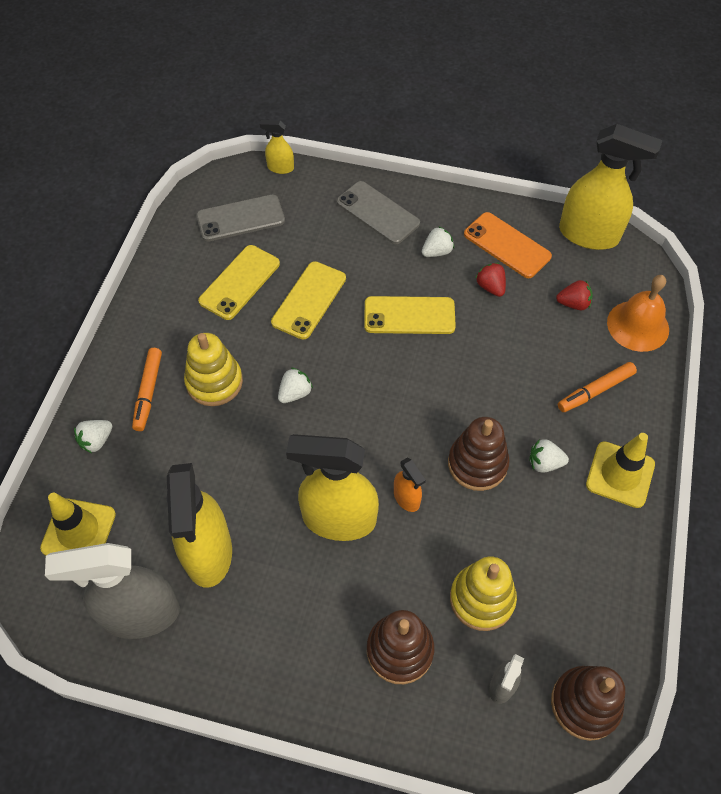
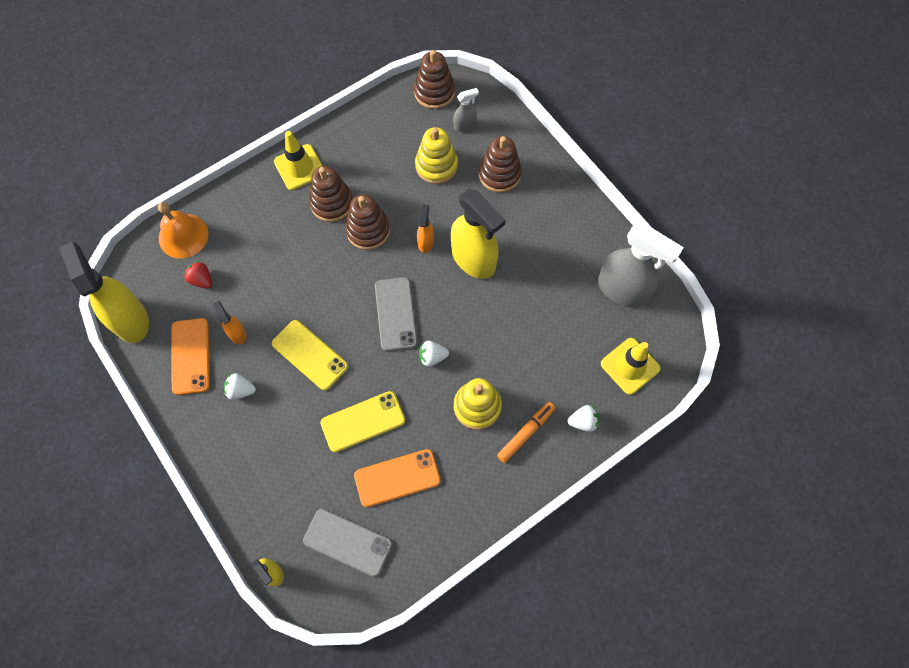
camera: 140 degrees left, 10 degrees up
(208, 553) = (562, 295): yellow spray bottle -> none
(239, 282) = (397, 478): yellow phone -> orange phone
(378, 213) = (245, 460): grey phone -> grey phone (395, 314)
(490, 287) = (237, 333): red strawberry -> orange spray bottle
(544, 463) = (331, 203): white strawberry -> brown stacking toy
(595, 391) = (256, 218): orange marker -> none

